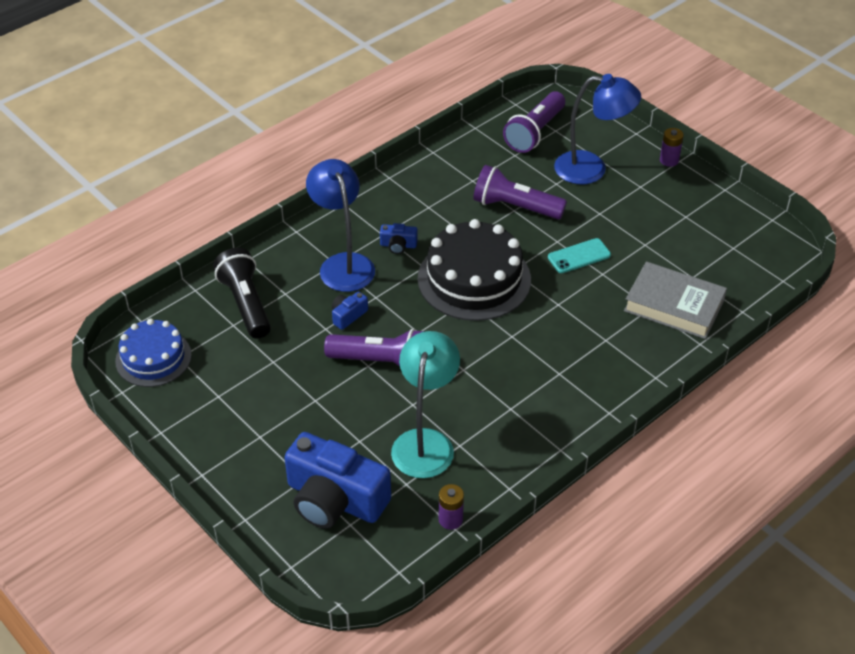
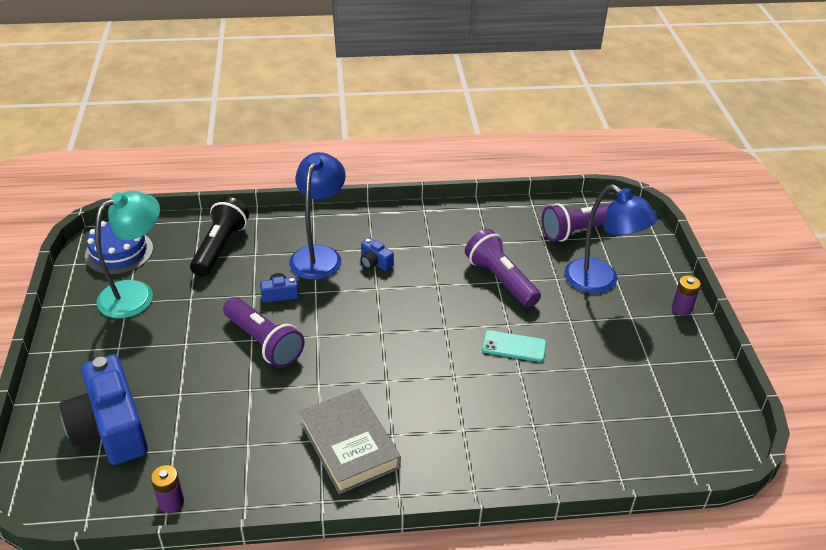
camera: 35 degrees right, 5 degrees down
(425, 442) = (224, 425): turquoise lamp -> turquoise lamp (136, 294)
(474, 279) = (405, 318): black cake -> none
(674, 305) = (557, 436): grey book -> grey book (349, 445)

